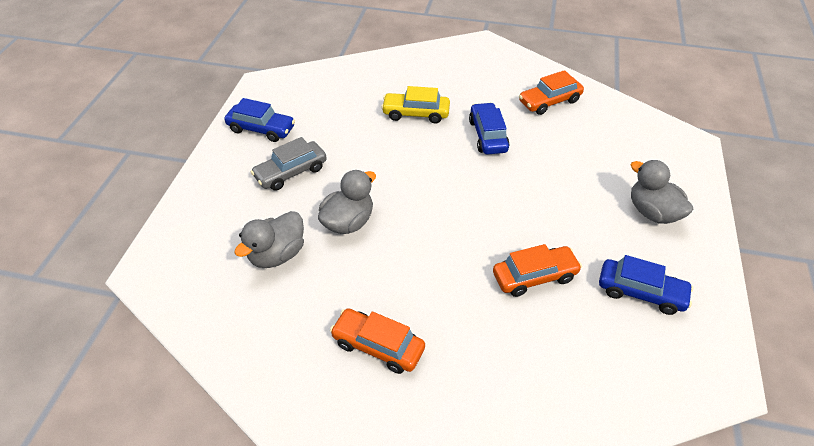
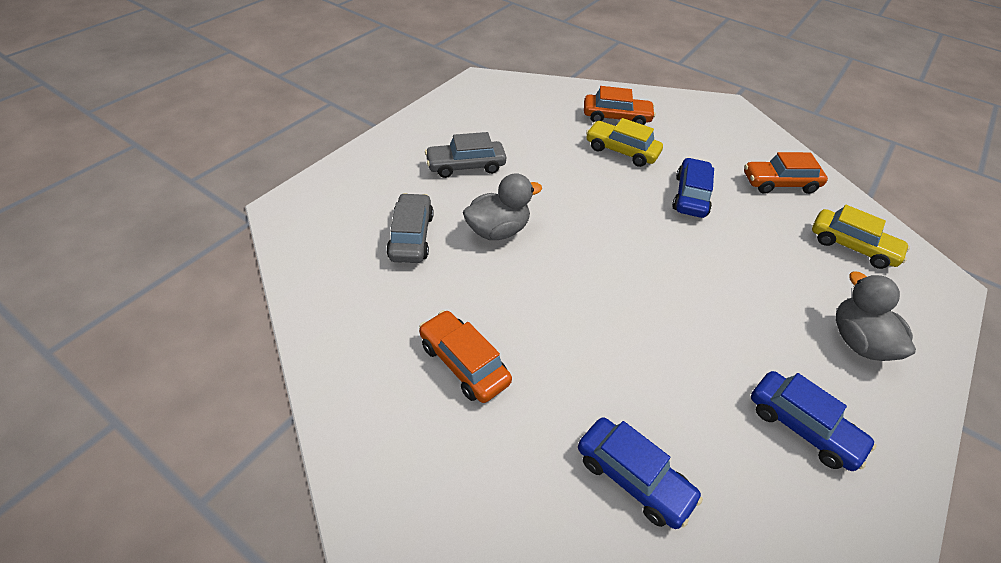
camera: 20 degrees right, 0 degrees up
(261, 129) = (458, 119): blue car -> blue car (633, 478)
(277, 254) = (411, 236): grey duck -> grey car
(534, 277) = (675, 359): orange car -> orange car (616, 117)
(620, 137) = (852, 246): none -> yellow car

